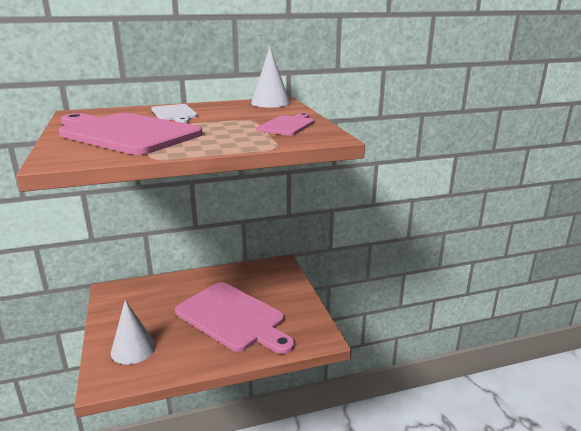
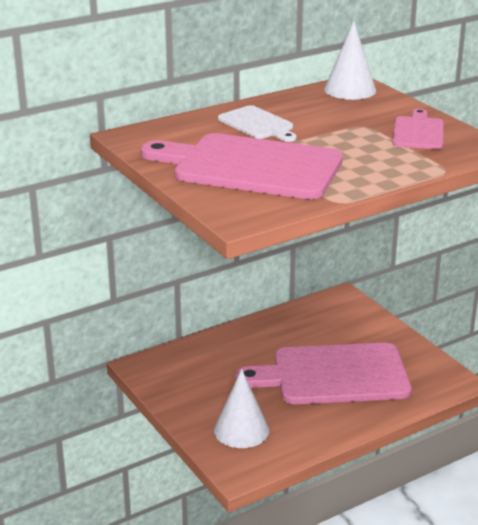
camera: 15 degrees left, 5 degrees up
(233, 318) = (333, 375): pink cutting board -> pink cutting board turned 150 degrees clockwise

